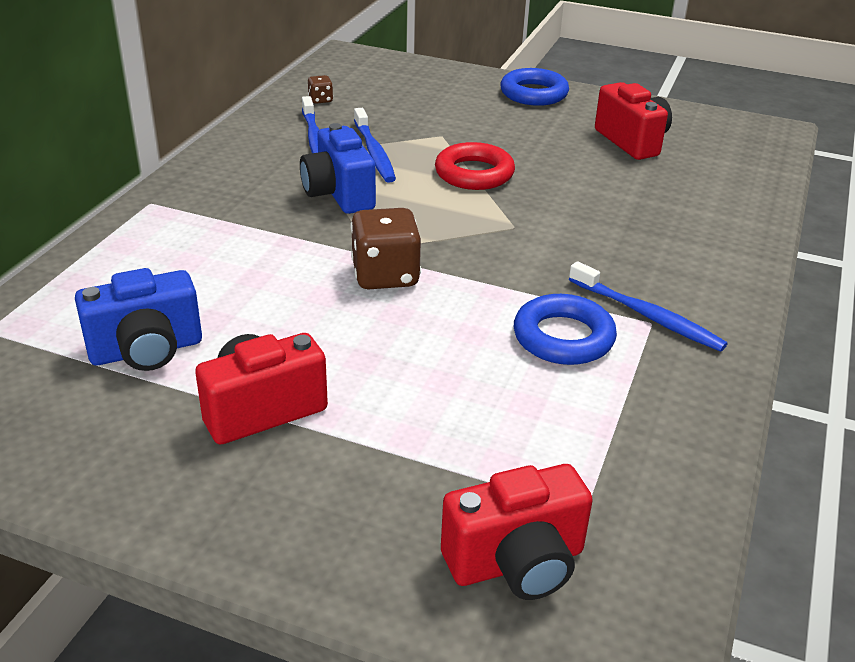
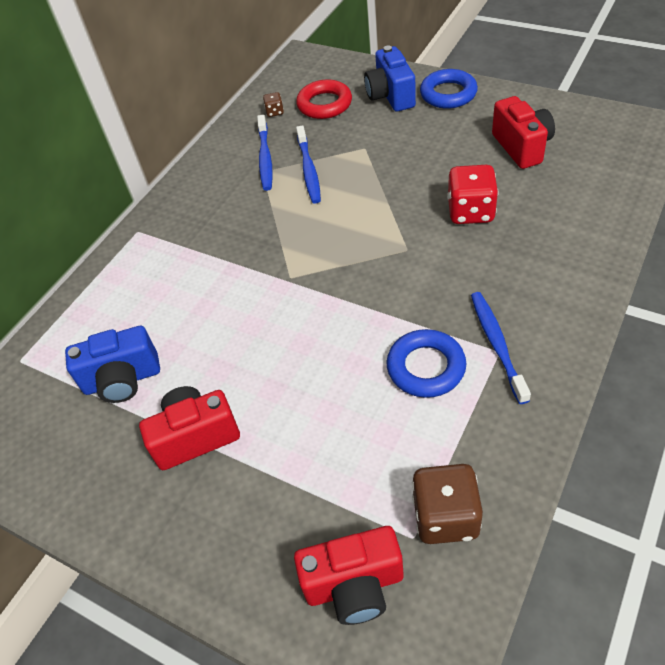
camera: 15 degrees right, 15 degrees up
(339, 194) = (276, 217): blue camera -> blue camera (390, 96)
(385, 275) = (300, 304): brown dice -> brown dice (445, 517)
(474, 173) = (384, 190): red ring -> red ring (324, 104)
(585, 195) = (470, 212): none -> red dice
(647, 315) = (497, 344): blue toothbrush -> blue toothbrush turned 150 degrees counterclockwise

